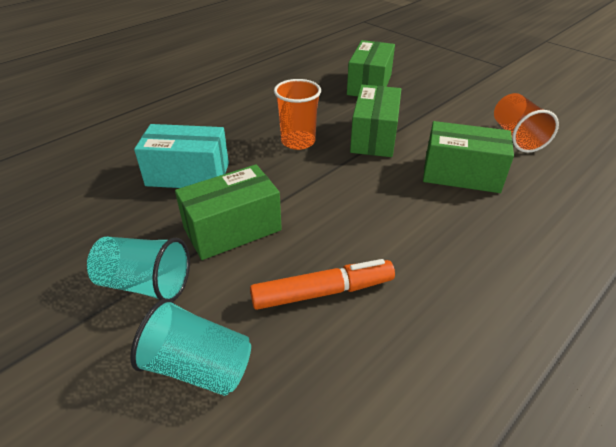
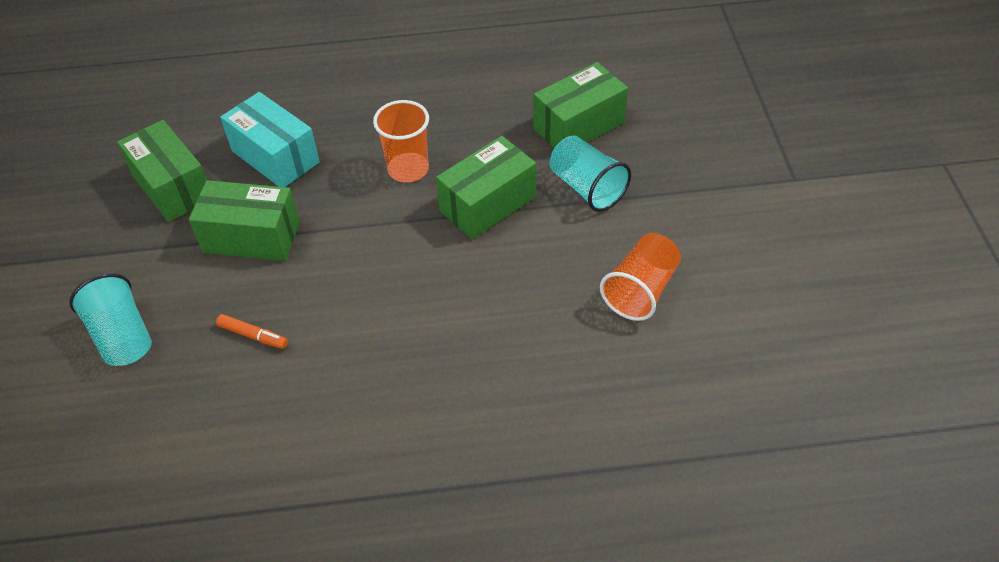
camera: 40 degrees right, 10 degrees up
(145, 284) = (149, 249): turquoise cup -> turquoise cup (587, 187)
(322, 292) = (253, 335): orange marker -> orange marker, size x0.56
(461, 174) = (511, 299): green box -> green box (172, 187)

